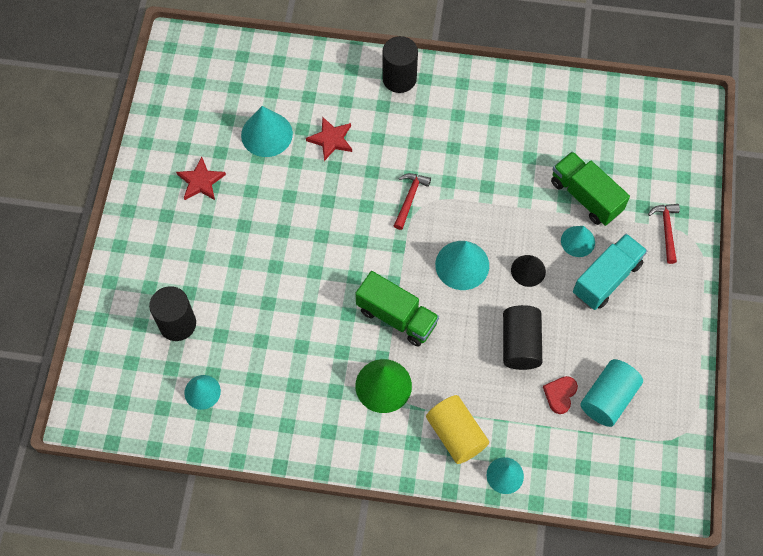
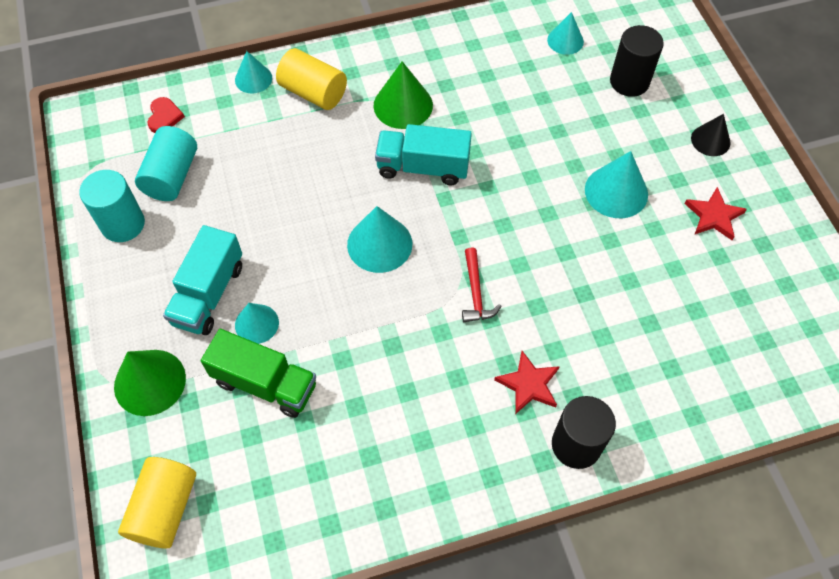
camera: 155 degrees right, 5 degrees down
(266, 134) = (685, 298): turquoise cone -> turquoise cone (616, 191)
(331, 139) = (608, 324): red star -> red star (529, 384)
(396, 316) = (423, 167): green truck -> turquoise truck
(520, 344) = (282, 191): black cylinder -> none
(528, 270) = (303, 267): black cone -> black cone (710, 140)
(560, 394) = (223, 161): red heart -> red heart (164, 117)
(660, 368) = (123, 224): none -> turquoise cylinder
(666, 230) = (150, 382): red hammer -> green cone
(674, 146) = (165, 509): none -> yellow cylinder

